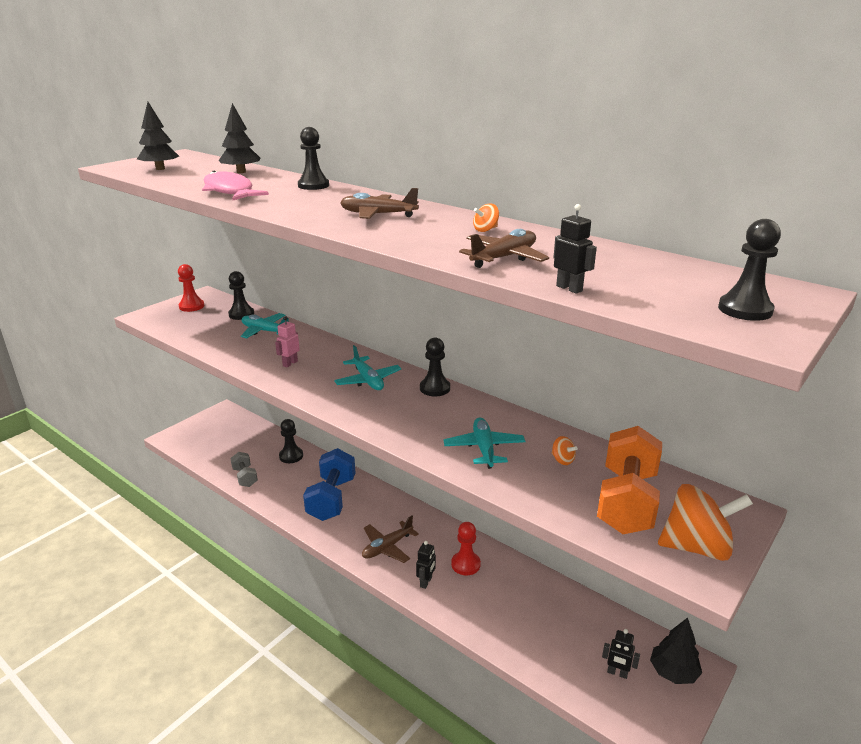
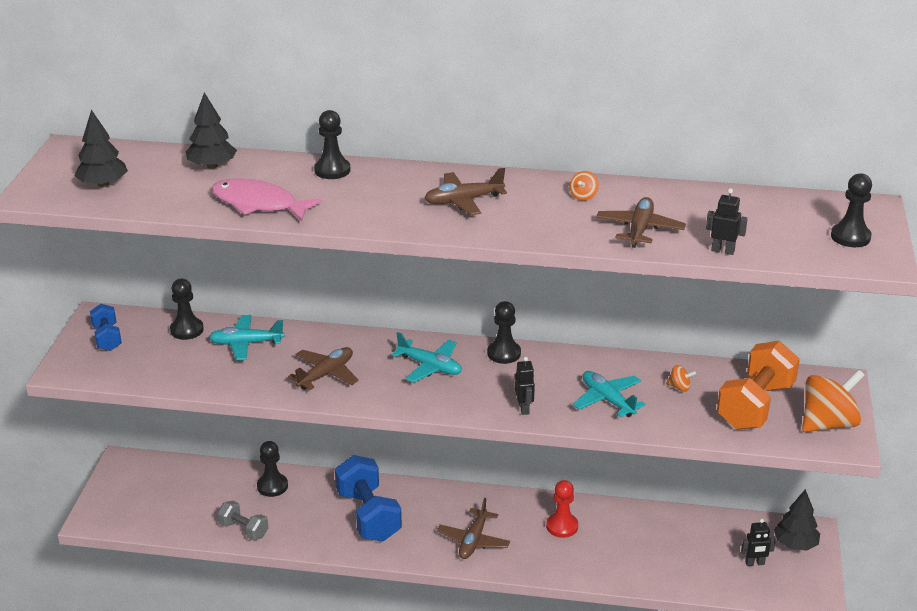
camera: 30 degrees left, 5 degrees up
(191, 306) = (107, 338): red pawn -> blue dumbbell
(290, 363) = (326, 374): pink robot -> brown plane
(426, 582) = (539, 557): black robot -> black robot (524, 408)
(626, 501) = (755, 406): orange dumbbell -> orange dumbbell turned 45 degrees clockwise

